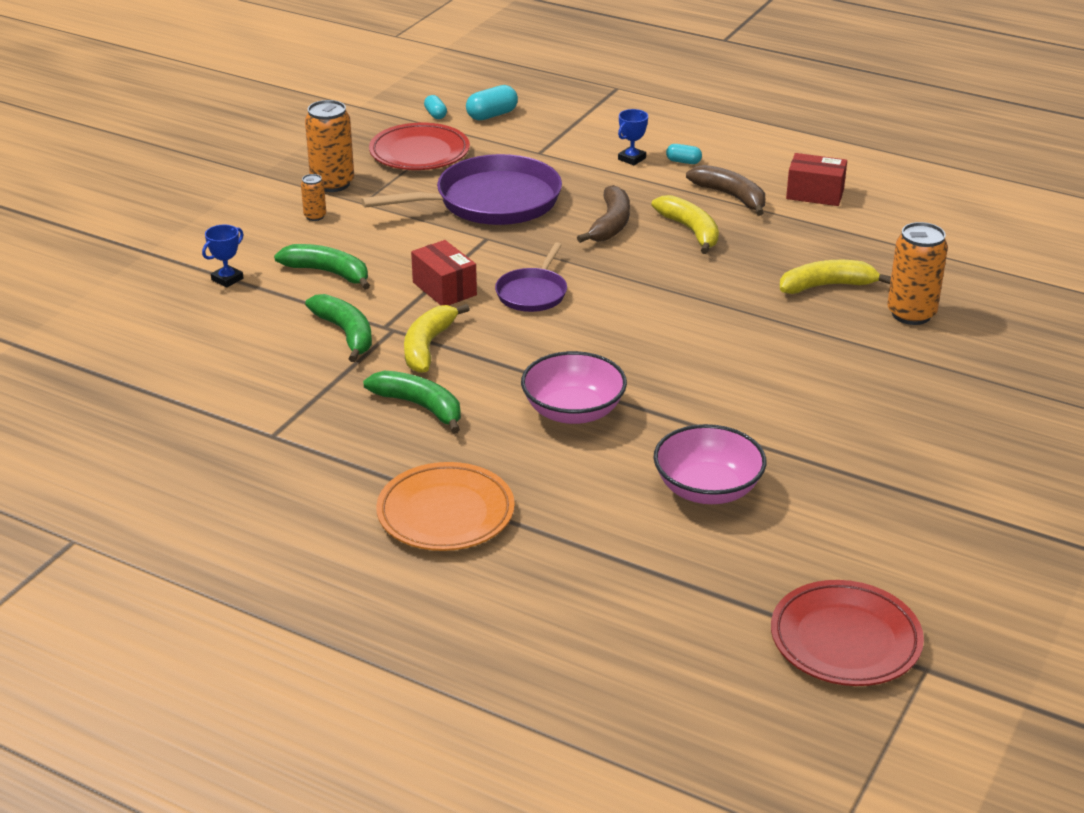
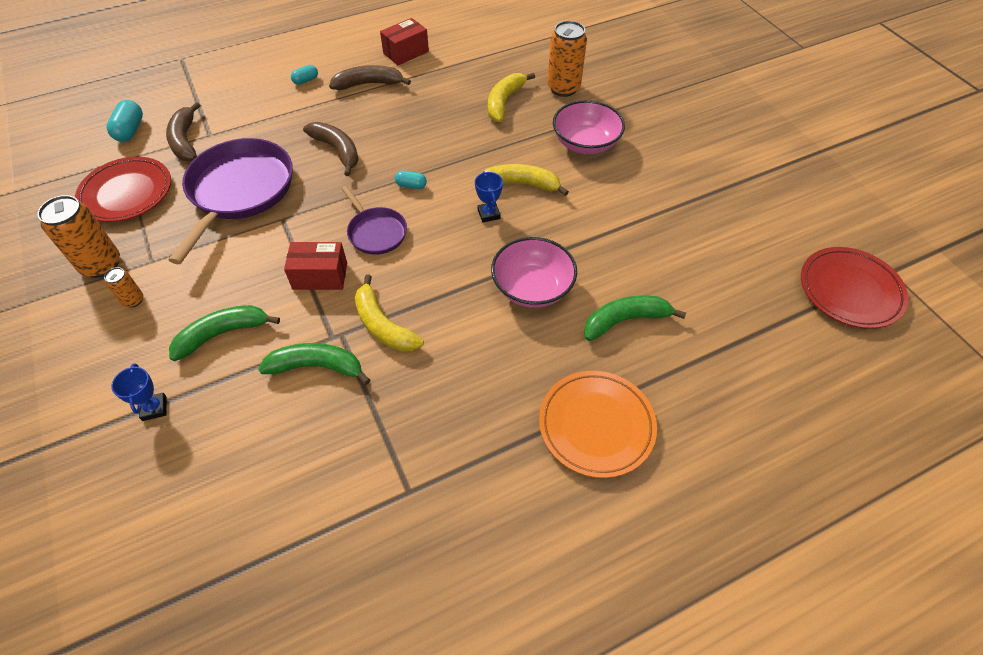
camera: 55 degrees left, 20 degrees up
(420, 406) = (454, 371): green banana -> green banana (625, 320)
(435, 114) = (87, 157): turquoise capsule -> turquoise capsule (411, 185)
(516, 145) = (185, 140): none -> brown banana
(632, 159) = (273, 99): blue trophy -> blue trophy (488, 214)
(690, 231) = (386, 121): yellow banana -> yellow banana (520, 184)
(707, 489) = (666, 269): pink bowl -> pink bowl (585, 143)

